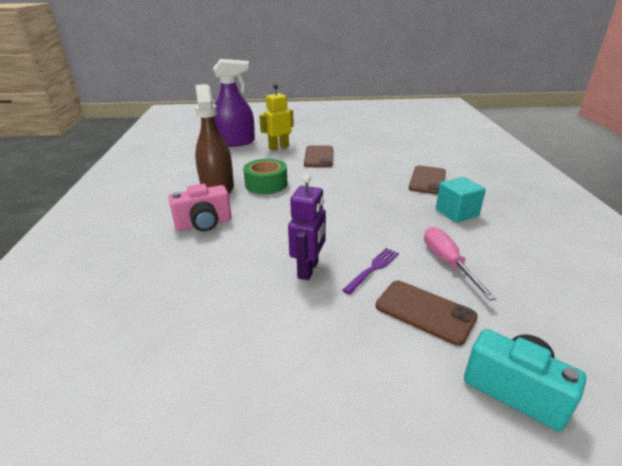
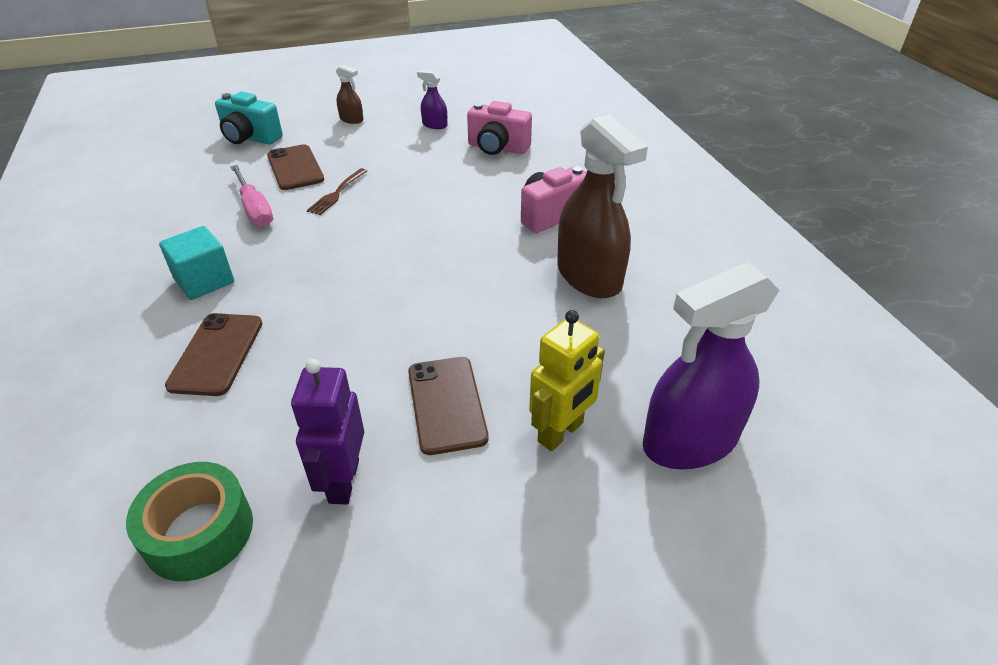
camera: 165 degrees right, 10 degrees up
(187, 304) = (497, 148): none -> pink camera
(236, 369) = (434, 125): none -> purple spray bottle
(266, 184) = (514, 296): green tape -> green tape (199, 532)
(308, 269) = (403, 184): purple robot -> purple robot (343, 481)
(360, 414) = (351, 119): none -> brown spray bottle
(373, 269) = (337, 193): purple fork -> brown fork
(425, 311) = (295, 168): brown phone -> brown phone turned 45 degrees clockwise

